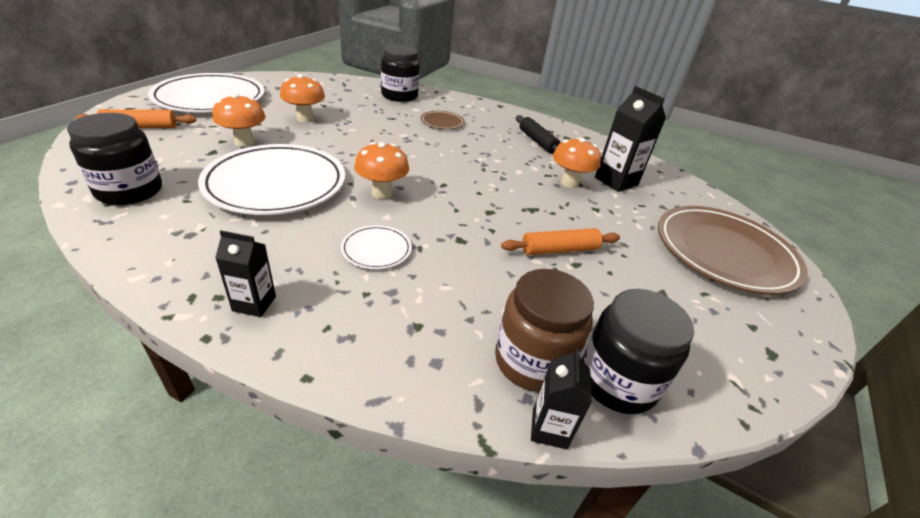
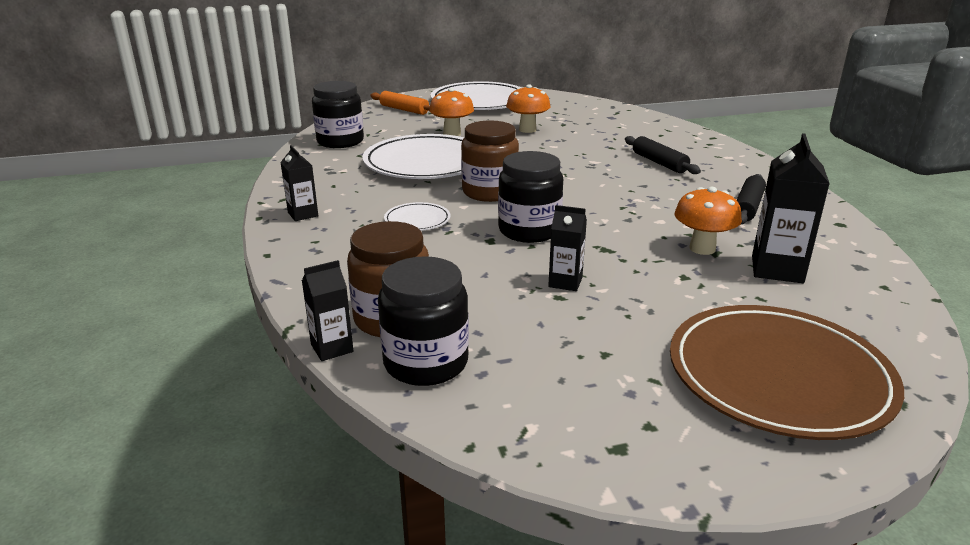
camera: 55 degrees right, 10 degrees down
(382, 193) = (489, 192): orange mushroom -> brown jar
(399, 96) = (658, 132): black jar -> black jar (529, 230)
(442, 122) = (659, 163): brown plate -> black rolling pin
(559, 250) = (565, 282): orange rolling pin -> black carton

